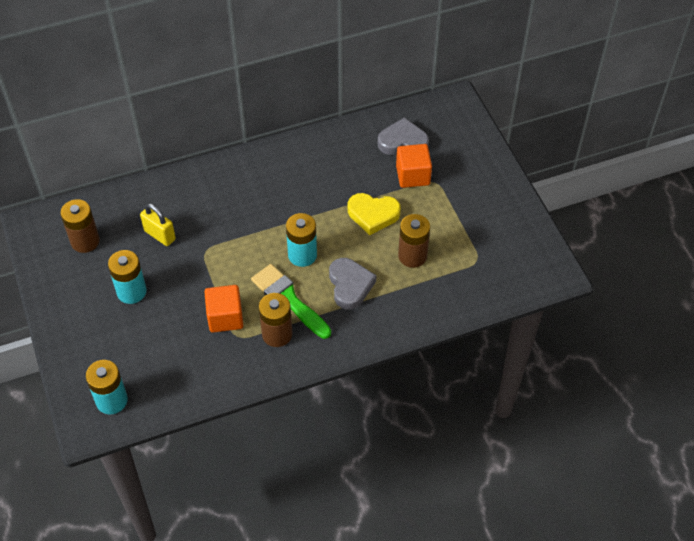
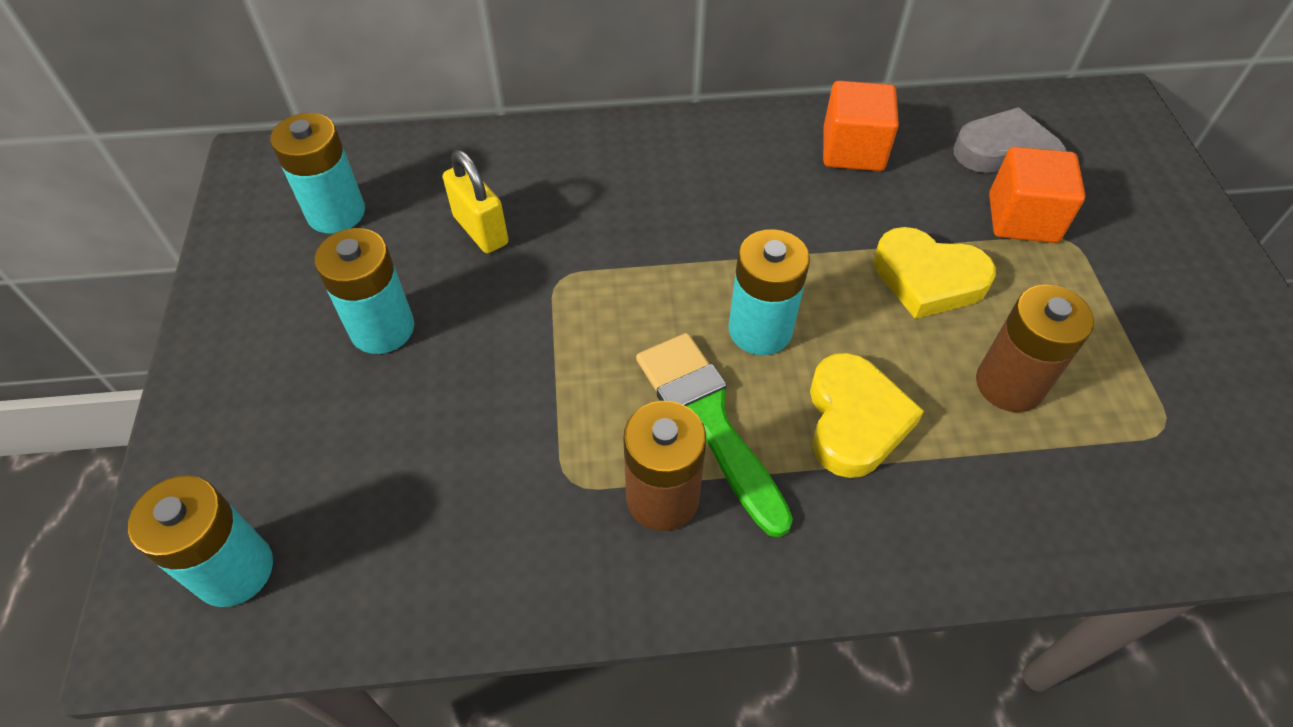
camera: 15 degrees right, 0 degrees up
(85, 241) = (336, 213): brown battery -> turquoise battery
(225, 317) = (557, 430): orange cube -> orange cube (853, 150)
(350, 285) = (855, 420): grey heart -> yellow heart

